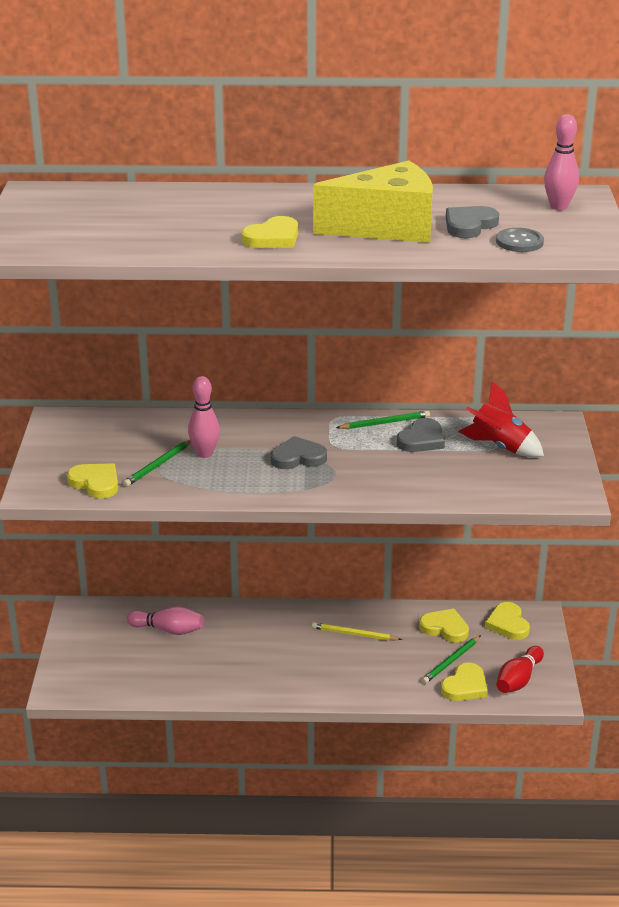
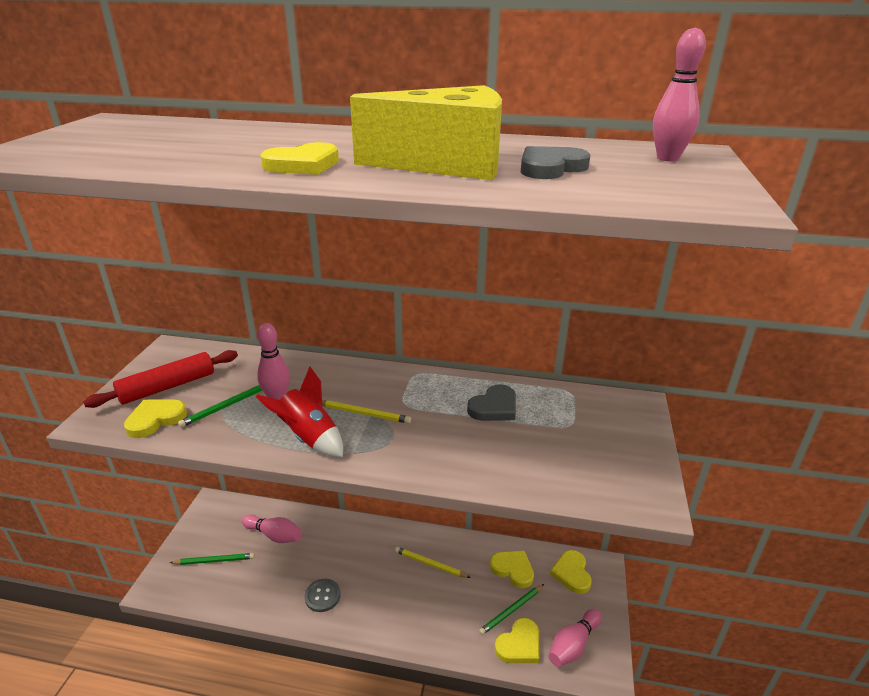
camera: 10 degrees right, 0 degrees up
(85, 455) = (168, 387): none -> red rolling pin
(95, 483) = (155, 419): yellow heart -> yellow heart turned 90 degrees counterclockwise
(298, 457) = (364, 413): grey heart -> yellow pencil
(385, 423) = (463, 384): green pencil -> green pencil (214, 560)
(500, 447) = (574, 425): red rocket -> red rocket (309, 438)
(518, 679) = (573, 645): red bowling pin -> pink bowling pin
(519, 242) = (612, 187): grey button -> grey button (322, 596)

